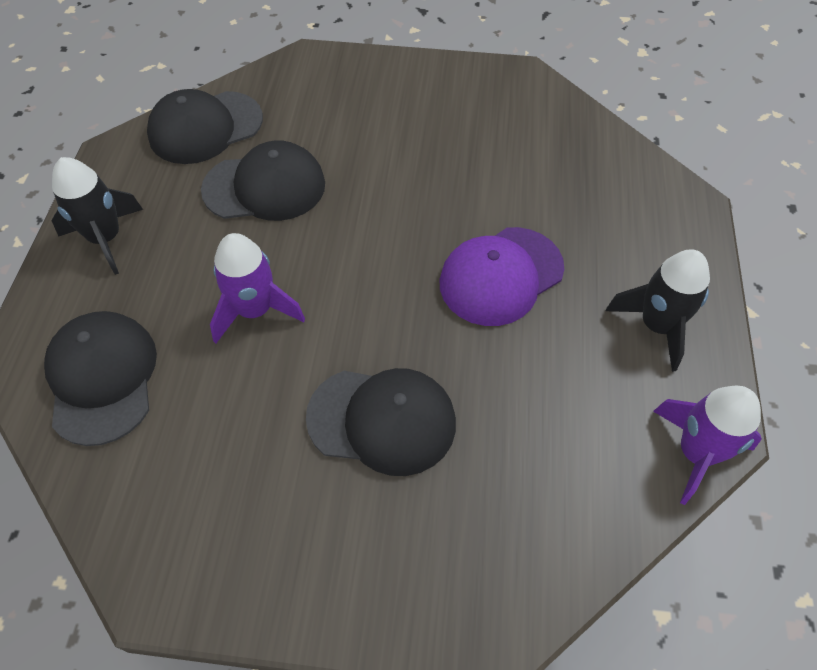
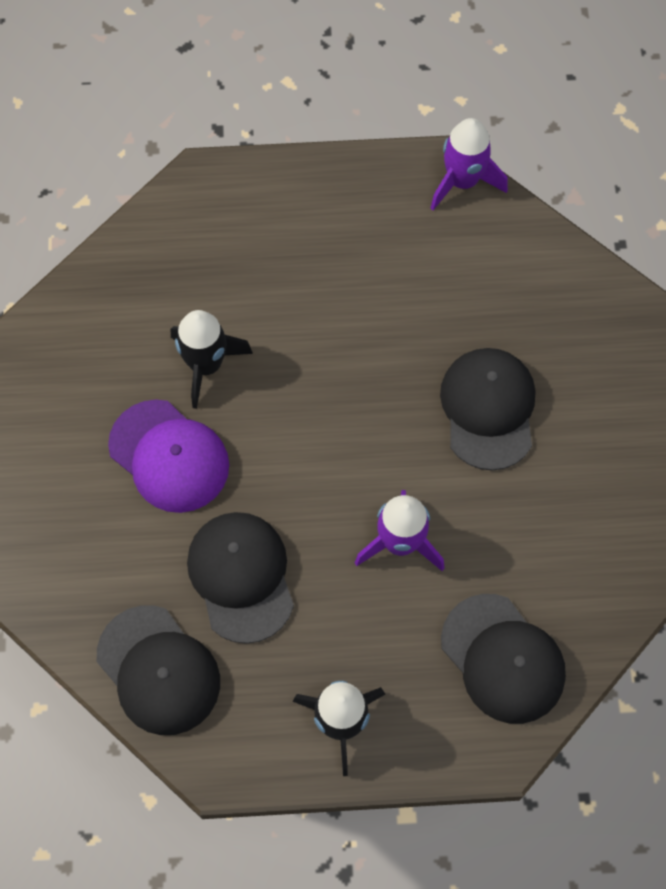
camera: 100 degrees left, 10 degrees up
(102, 378) = (503, 659): black cap -> black cap turned 105 degrees counterclockwise
(501, 276) = (318, 333): purple cap -> purple cap (169, 456)
(657, 325) = (348, 207): black rocket -> black rocket (206, 365)

